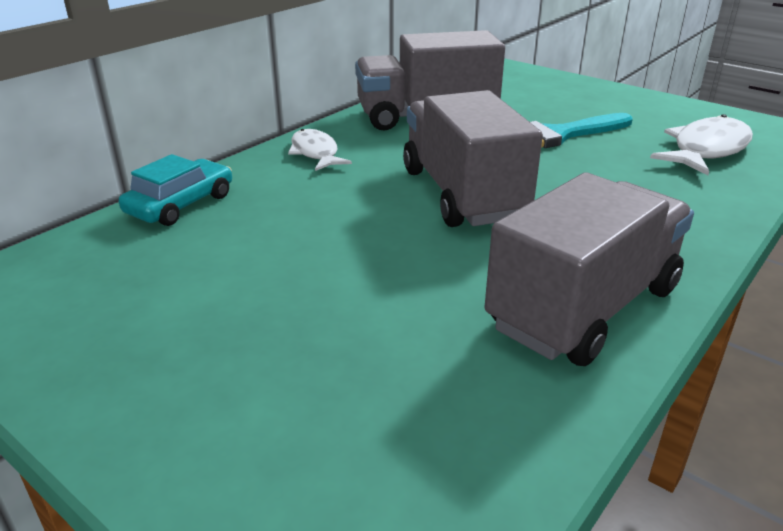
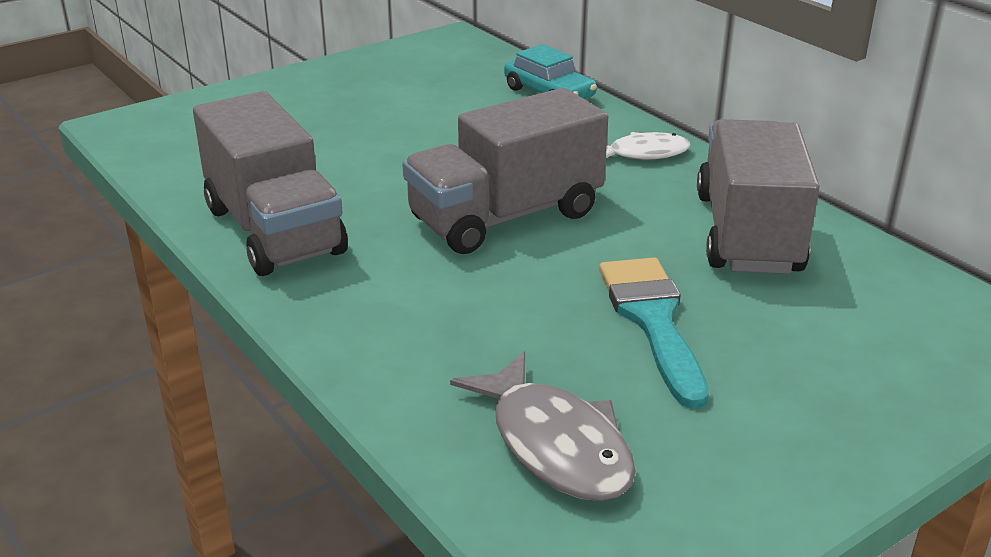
camera: 105 degrees right, 0 degrees up
(463, 194) = (505, 217): grey truck -> grey truck turned 150 degrees clockwise
(706, 150) = (555, 444): white fish -> grey fish

